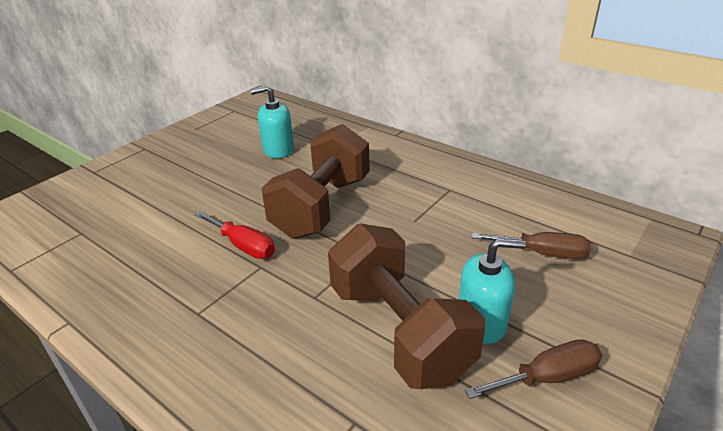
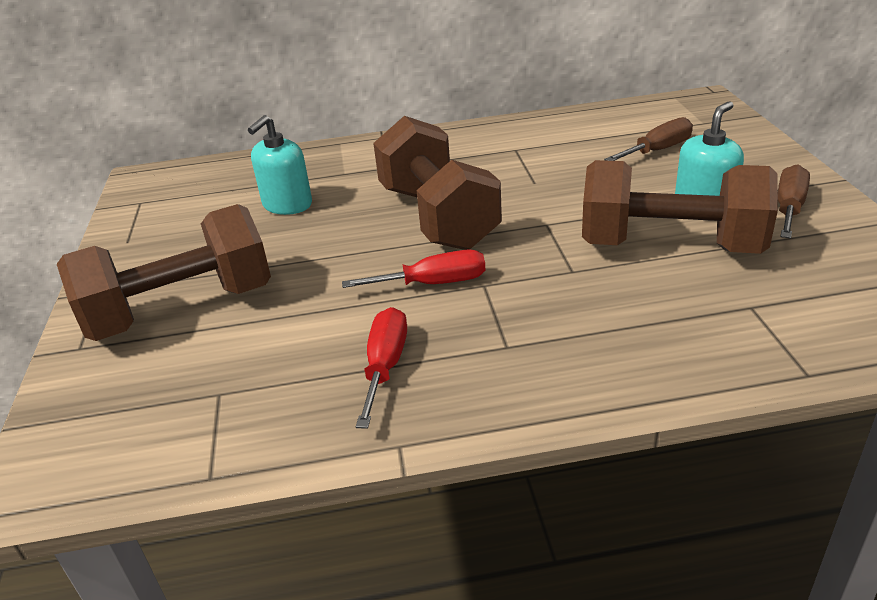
camera: 45 degrees left, 0 degrees up
(141, 274) = (385, 366): none -> red screwdriver
(146, 179) = (181, 310): none -> brown dumbbell

